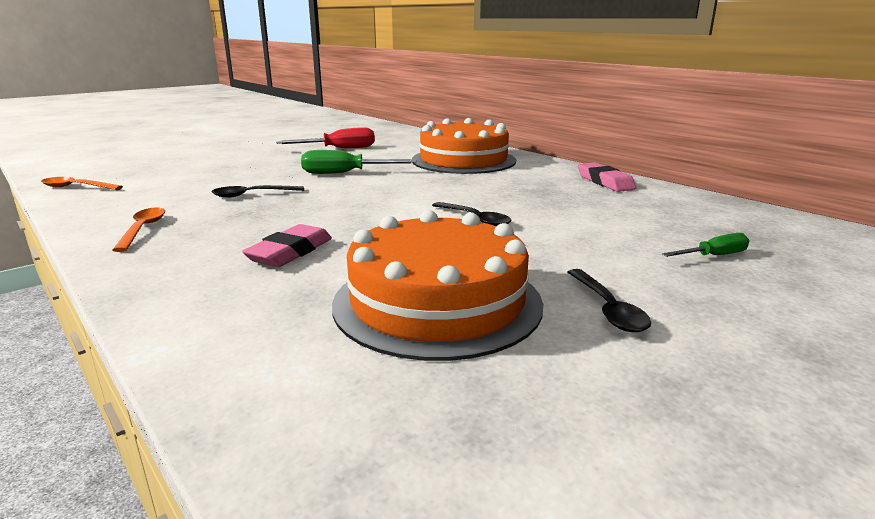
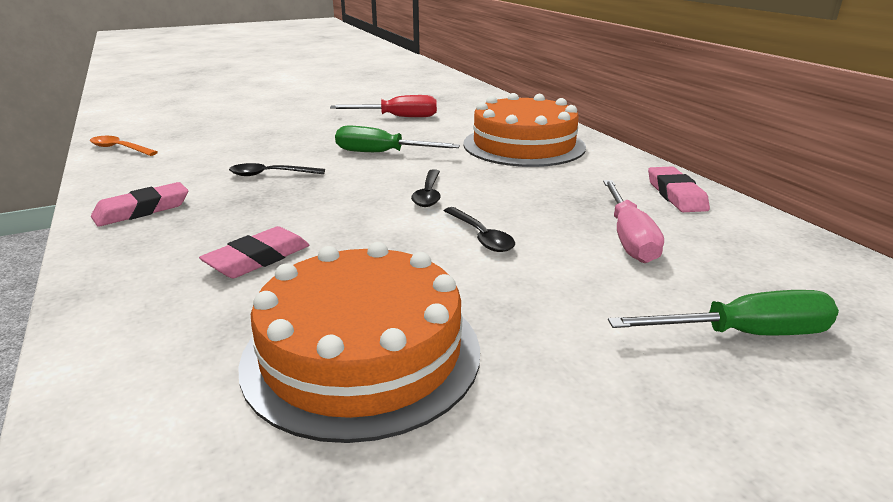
camera: 15 degrees right, 5 degrees up
(142, 229) = (142, 210): orange spoon -> pink eraser
(590, 210) = (629, 238): none -> pink screwdriver
(607, 309) = (550, 398): black spoon -> black spoon (428, 194)
(713, 256) = (744, 334): green screwdriver -> green screwdriver, size x1.71

